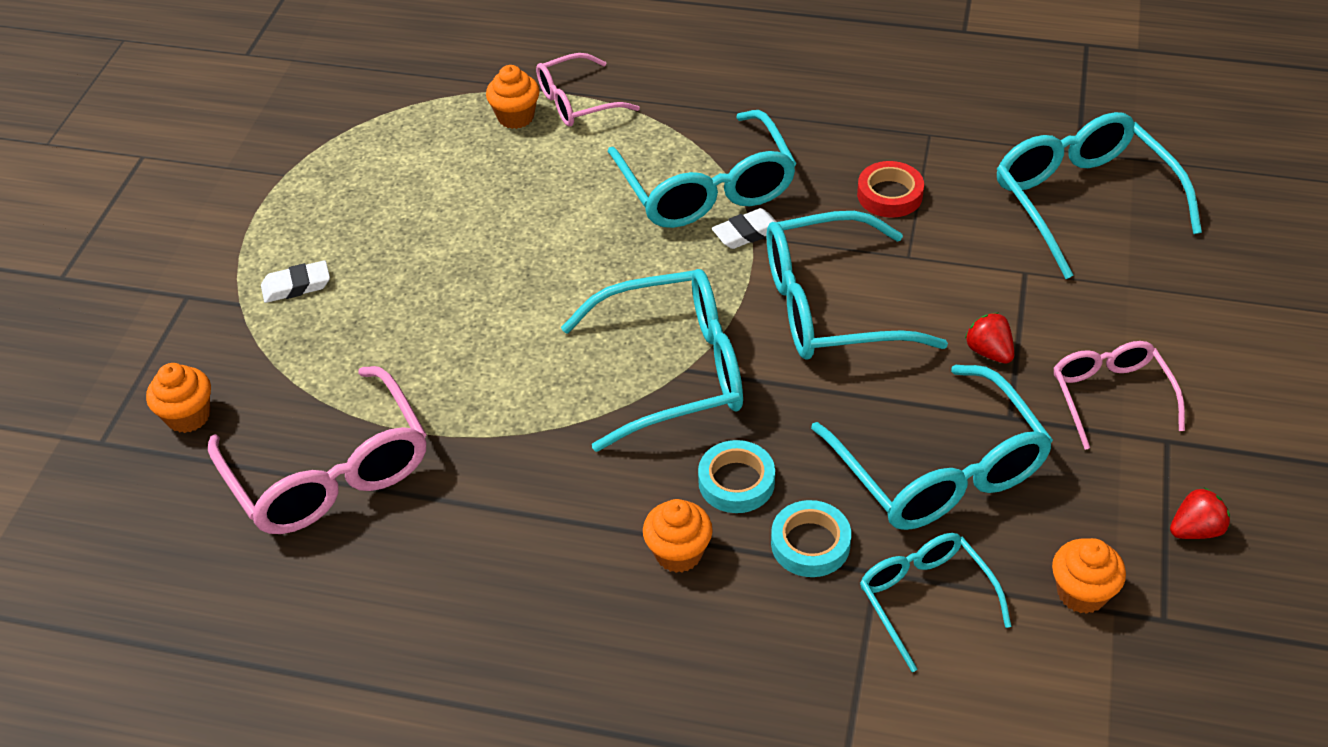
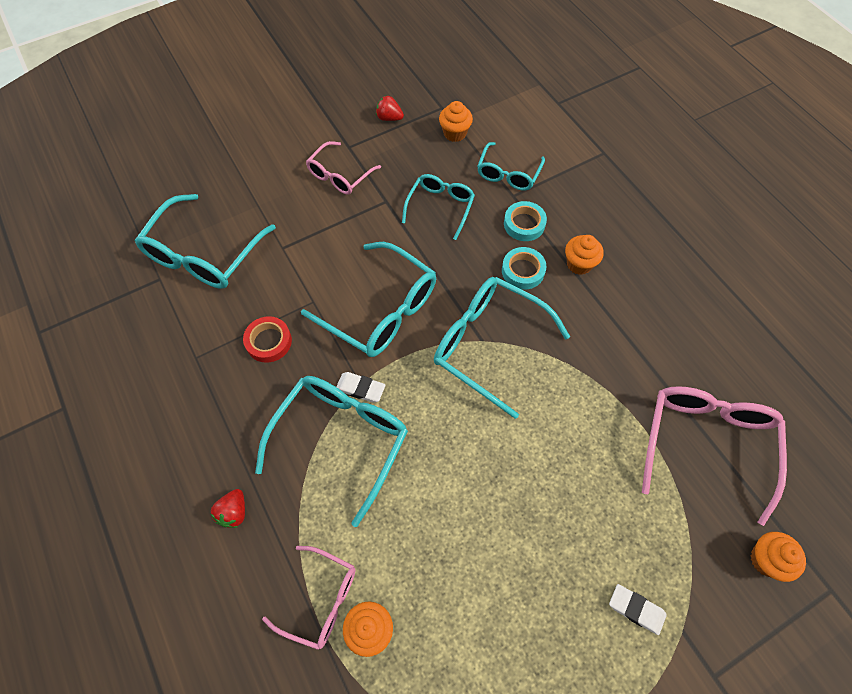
camera: 135 degrees left, 15 degrees up
(938, 469) = (440, 207): turquoise glasses -> turquoise glasses, size x0.60
(989, 352) = (352, 230): red strawberry -> red strawberry (234, 512)

